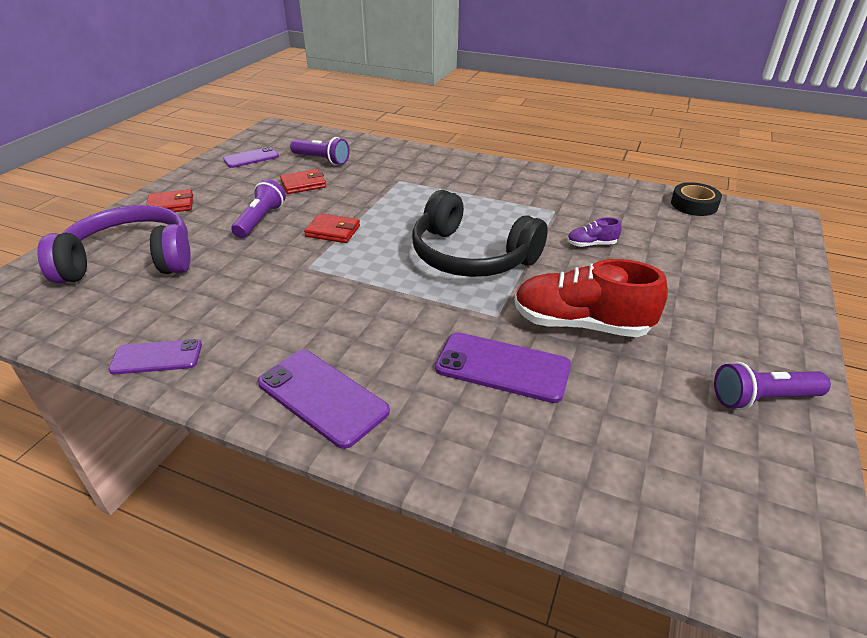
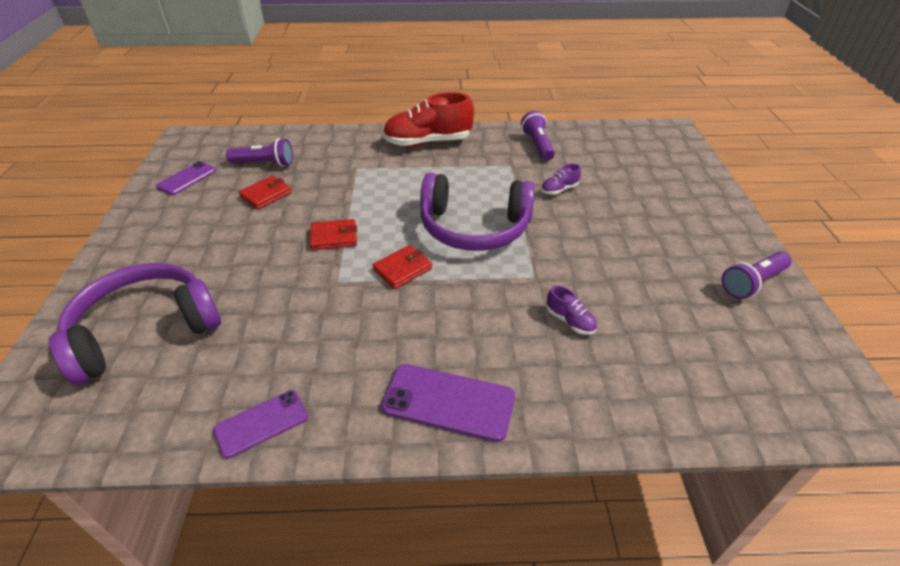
camera: 25 degrees left, 5 degrees up
(171, 205) = (138, 254): red wallet -> red wallet (402, 269)
(260, 220) = (252, 245): purple flashlight -> purple flashlight (537, 145)
(471, 256) = (474, 227): black headphones -> purple headphones
(502, 367) = (570, 321): purple phone -> purple shoe
(581, 324) = (599, 263): red shoe -> red shoe (428, 142)
(694, 205) = (607, 134): black tape -> none

